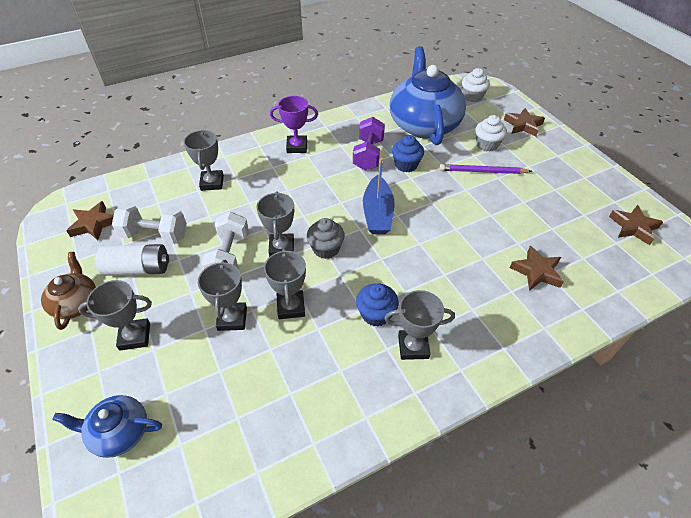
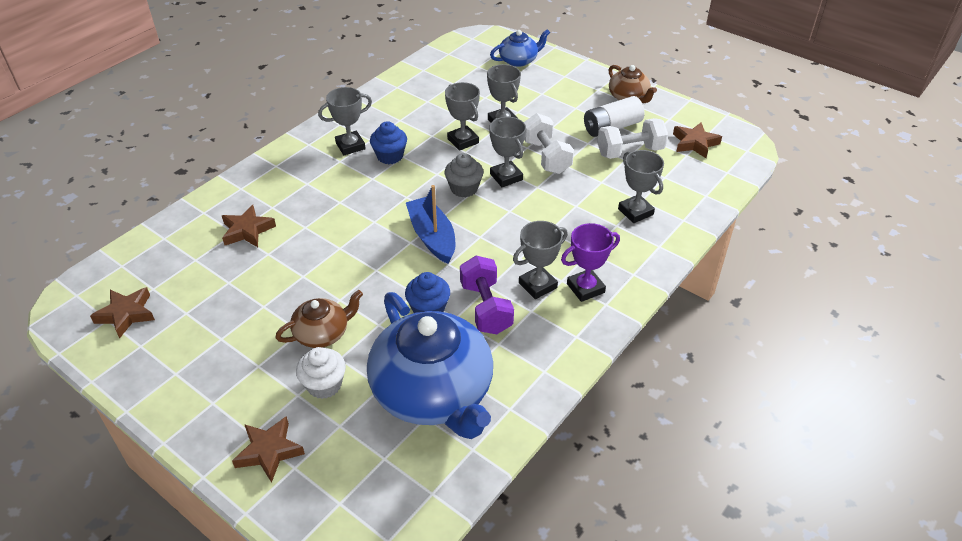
camera: 155 degrees right, 5 degrees down
(135, 336) = (562, 95): grey trophy -> grey trophy (537, 285)
(472, 97) = (371, 498): white cupcake -> none
(482, 171) = (322, 333): purple pencil -> brown teapot

